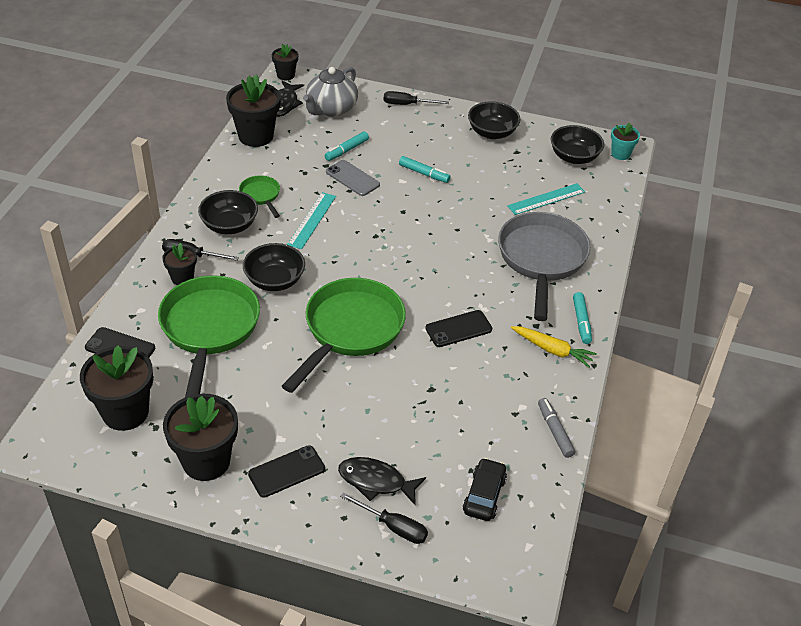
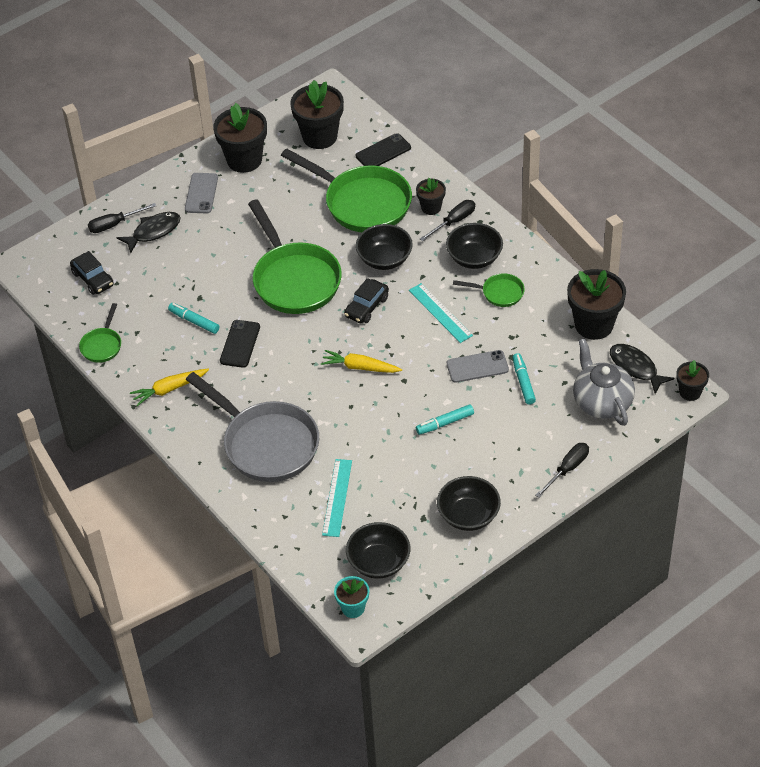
camera: 130 degrees right, 5 degrees up
(286, 471) = (201, 193): black phone -> grey phone
(343, 266) = (366, 307): none -> black car
(413, 241) = (360, 367): none -> yellow carrot
(555, 431) = (102, 345): grey marker -> green pan
(581, 322) = (179, 426): turquoise marker -> turquoise marker (194, 321)

